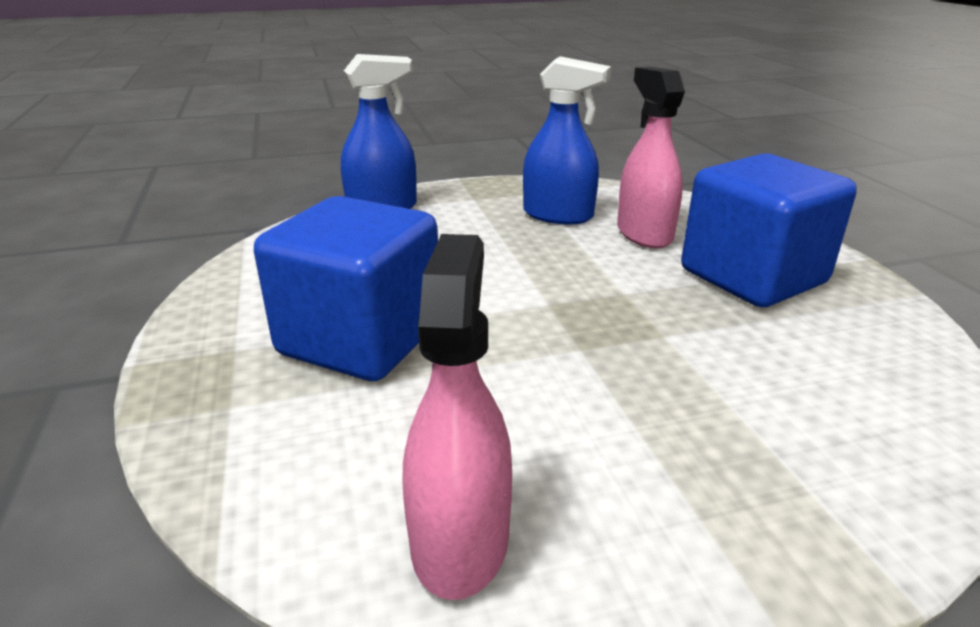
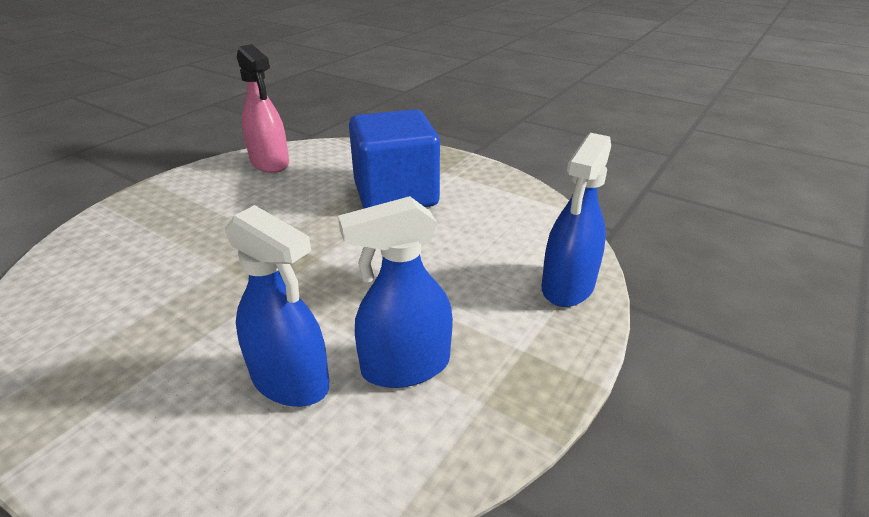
camera: 140 degrees right, 5 degrees up
(644, 234) = (290, 381): pink spray bottle -> blue spray bottle
(752, 277) = (156, 362): blue cube -> none

